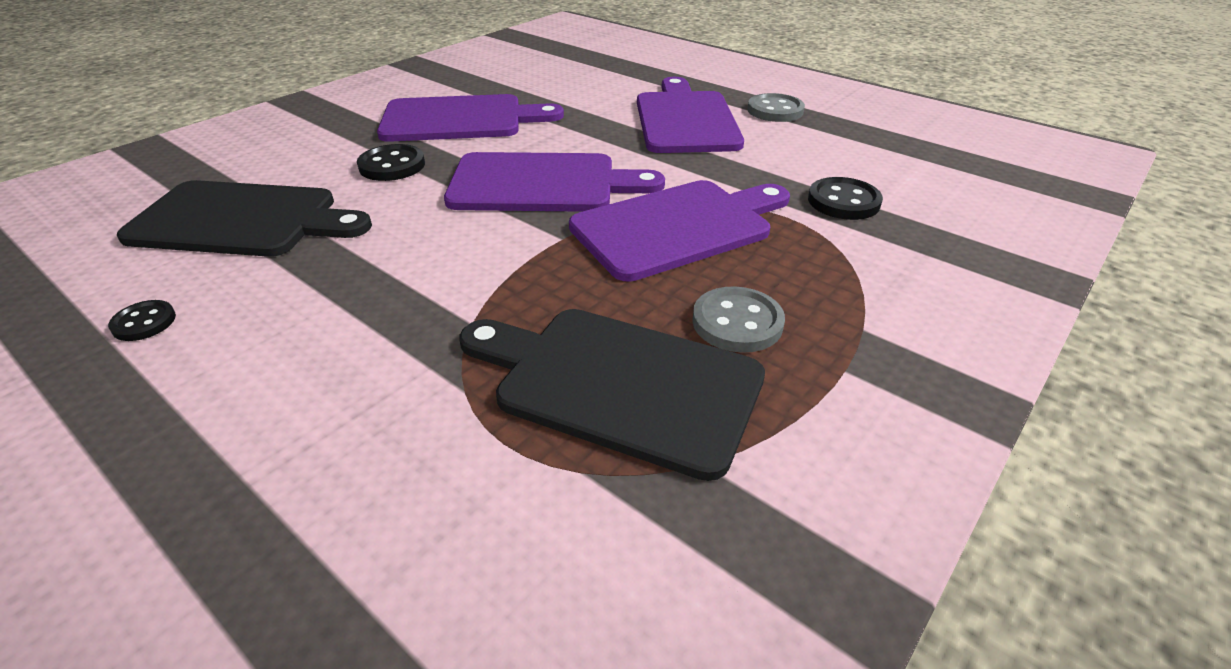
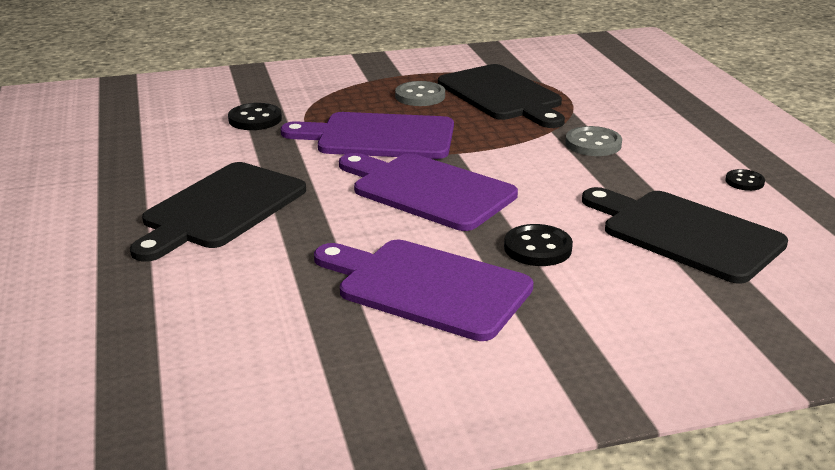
camera: 145 degrees left, 10 degrees down
(685, 119) = (220, 209): purple cutting board -> black cutting board
(775, 110) = (130, 191): grey button -> grey button (593, 144)

